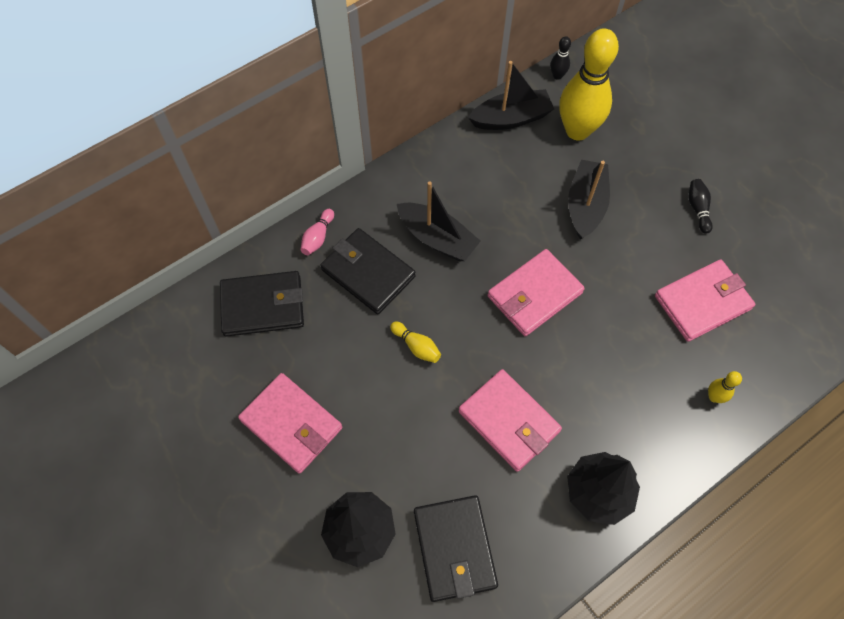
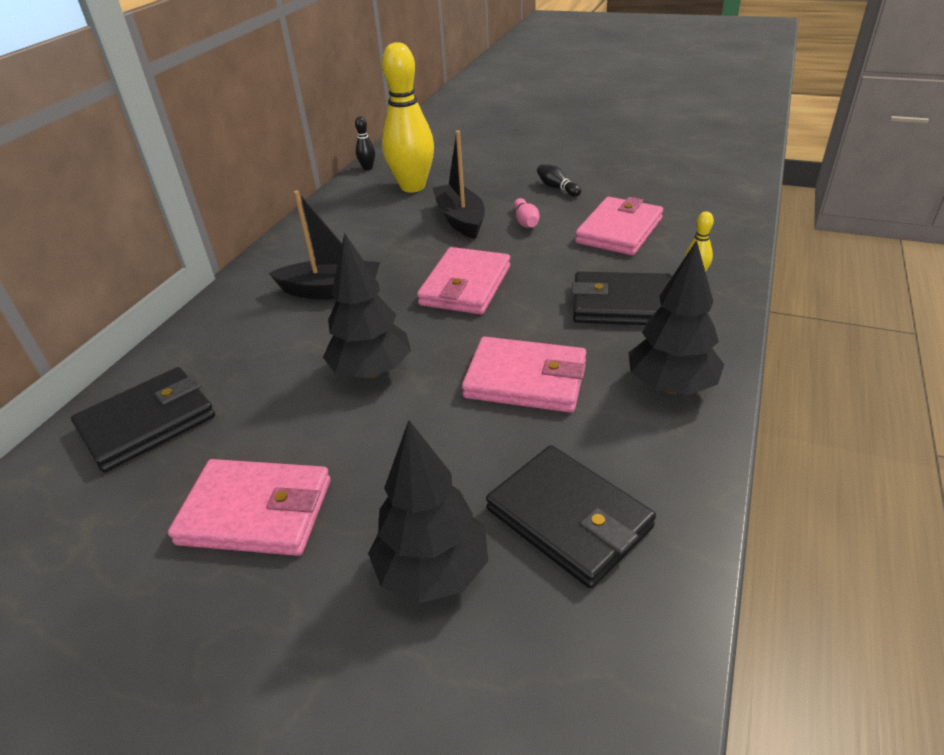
camera: 30 degrees left, 25 degrees down
(318, 237) = (189, 342): pink bowling pin -> pink bowling pin (526, 222)
(368, 273) = (270, 343): black wallet -> black wallet (622, 304)
(416, 346) = (371, 371): yellow bowling pin -> black tree
(511, 118) = (345, 201): black boat -> none

